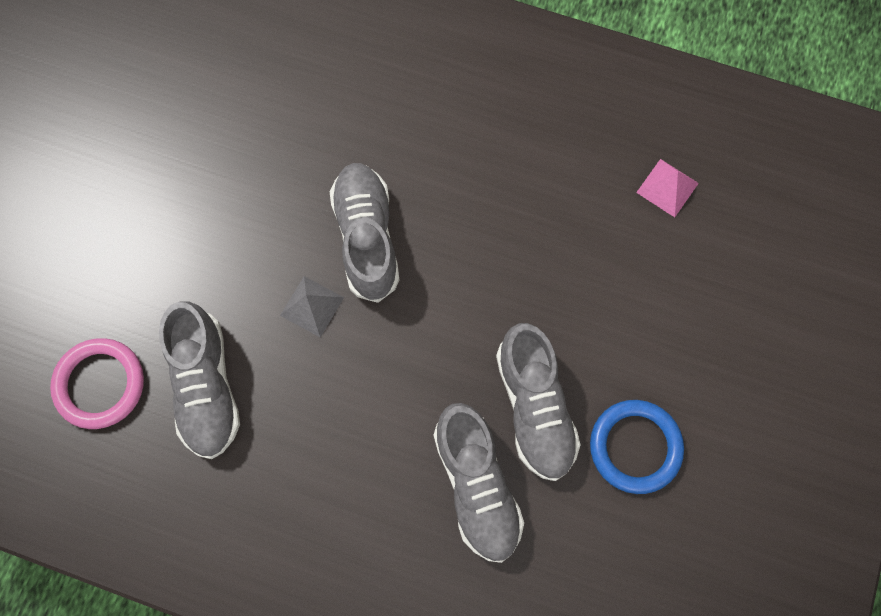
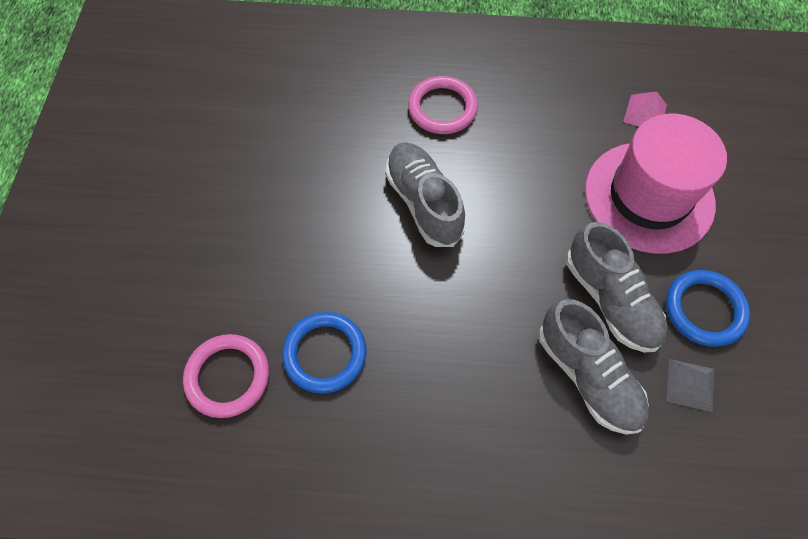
camera: 15 degrees left, 10 degrees down
(206, 386) = (325, 354): grey shoe -> blue ring
(312, 306) = (396, 266): grey pyramid -> grey pyramid (690, 384)
(427, 122) = (442, 108): none -> pink ring
(628, 296) = (649, 197): none -> pink hat

